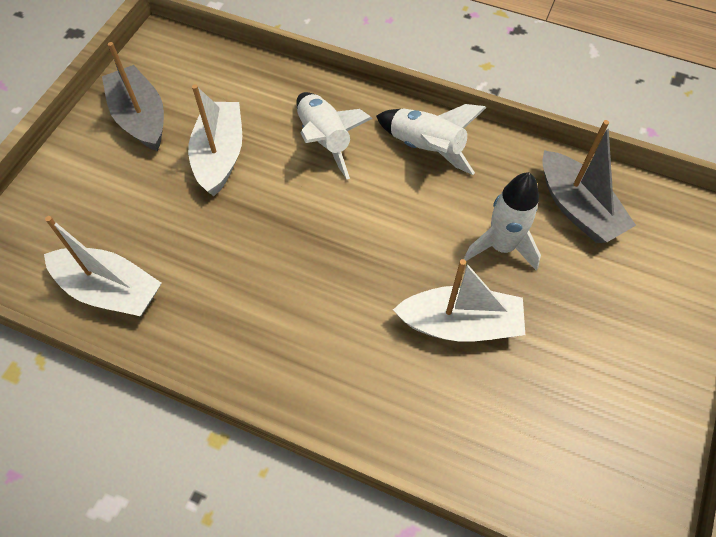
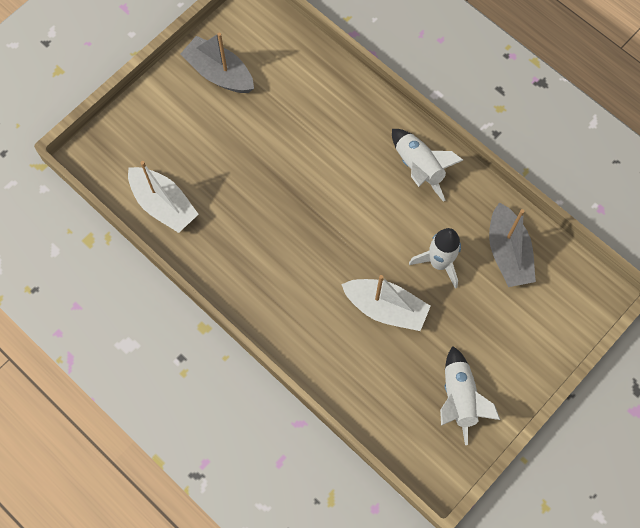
camera: 20 degrees right, 10 degrees up
(140, 118) = (219, 73): grey boat -> grey boat turned 45 degrees counterclockwise
(220, 155) = (267, 124): white boat -> none
(325, 140) = (347, 136): white rocket -> white rocket (459, 398)

